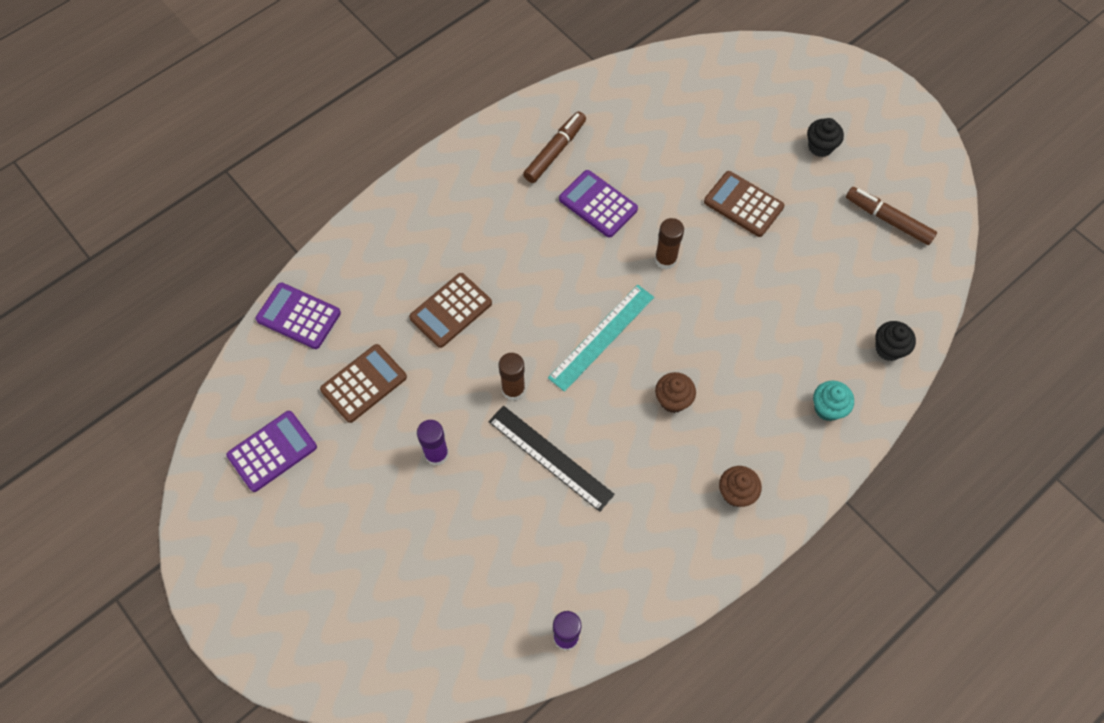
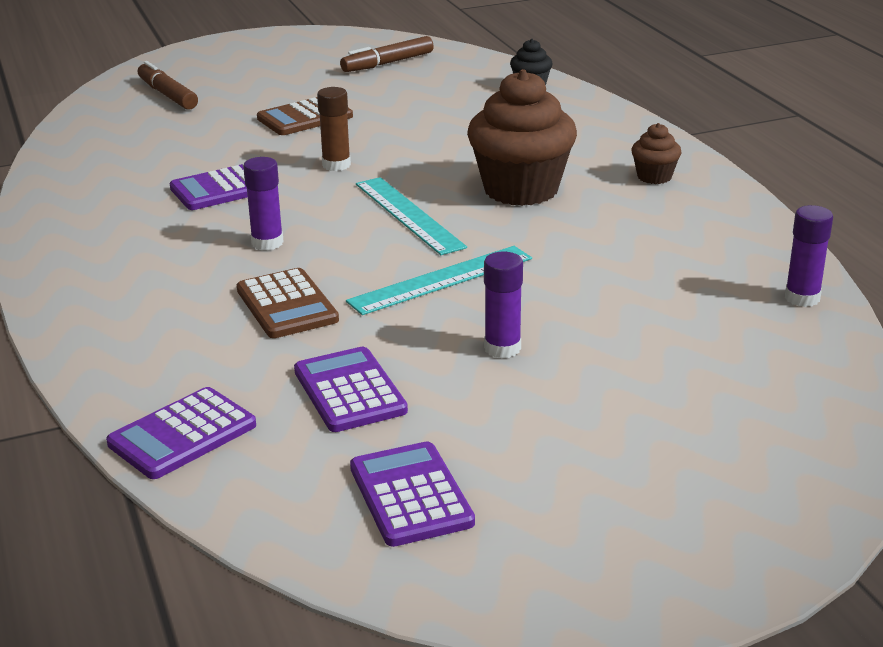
camera: 70 degrees left, 35 degrees down
(364, 383) = (349, 391): brown calculator -> purple calculator
(513, 389) = (441, 280): brown glue stick -> turquoise ruler
(528, 265) = (267, 243): none -> purple glue stick
(550, 457) = (553, 270): black ruler -> none
(555, 151) = (117, 201): brown marker -> brown marker (167, 95)
(673, 400) = (521, 190): brown cupcake -> brown cupcake, size x2.14
(820, 147) = (273, 75): black cupcake -> none
(828, 408) = (579, 121): turquoise cupcake -> none

